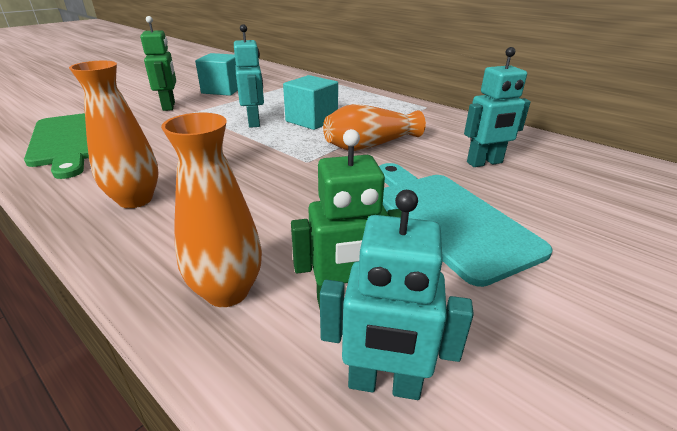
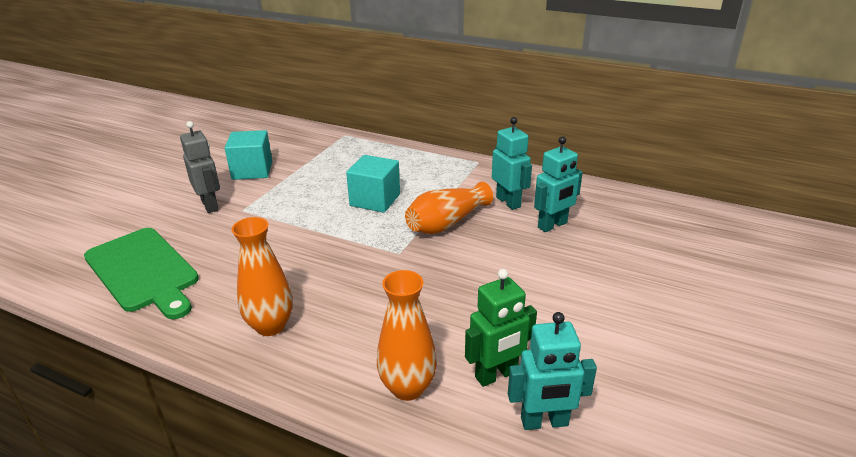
camera: 15 degrees left, 0 degrees up
(169, 106) = (210, 205): green robot -> grey robot
(254, 122) = (318, 212): turquoise robot -> turquoise robot (508, 202)
(447, 218) = (541, 289): turquoise cutting board -> none

